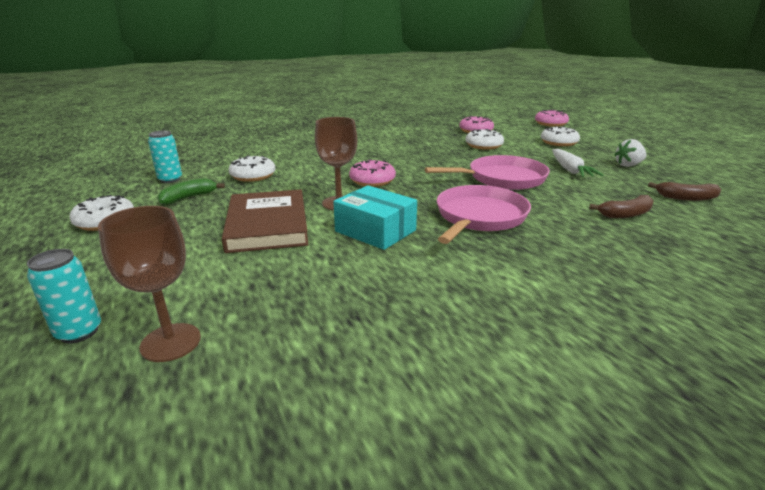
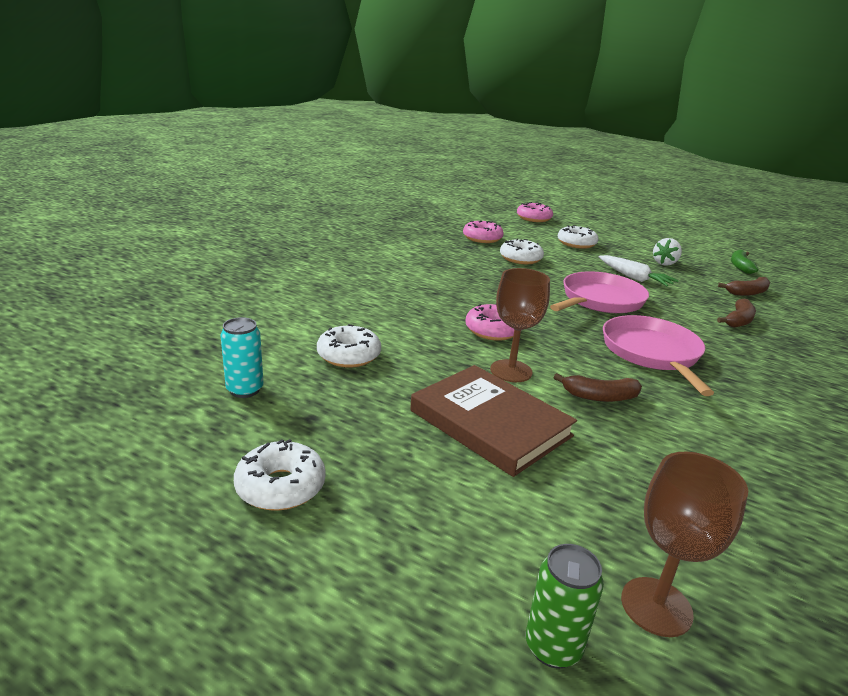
camera: 35 degrees left, 0 degrees up
(79, 332) = (553, 647): turquoise can -> green can
(188, 198) = (326, 412): green banana -> green banana (740, 267)
(375, 231) = (600, 397): turquoise box -> brown banana

